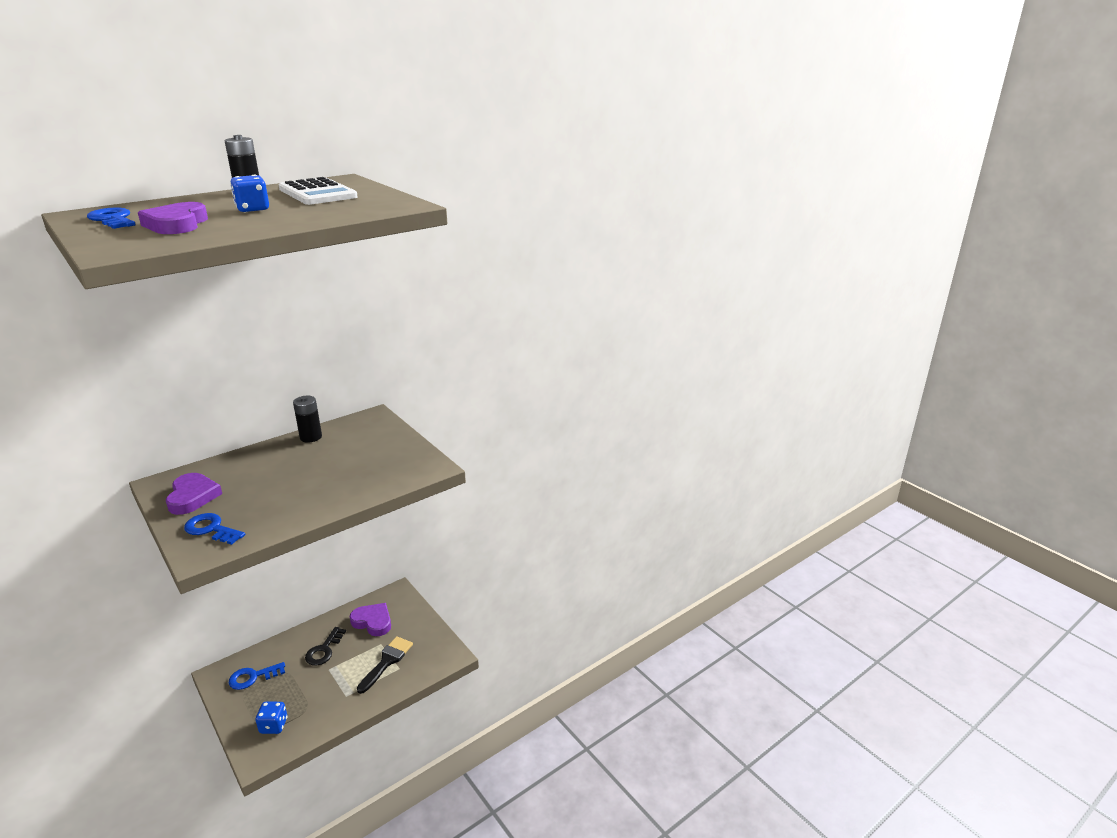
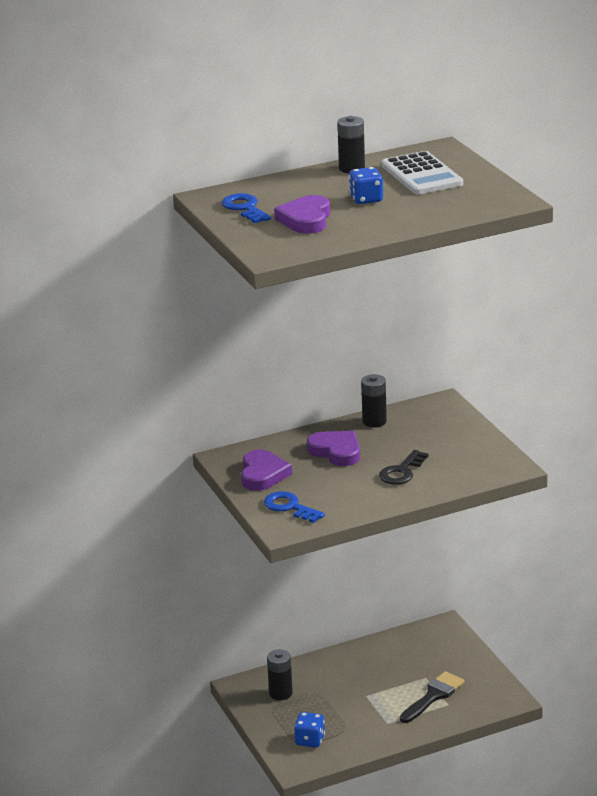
camera: 15 degrees right, 0 degrees up
(253, 677) = (280, 693): blue key -> black battery
(324, 650) = (359, 676): black key -> black key (402, 471)
(373, 622) = (415, 654): purple heart -> purple heart (336, 451)

